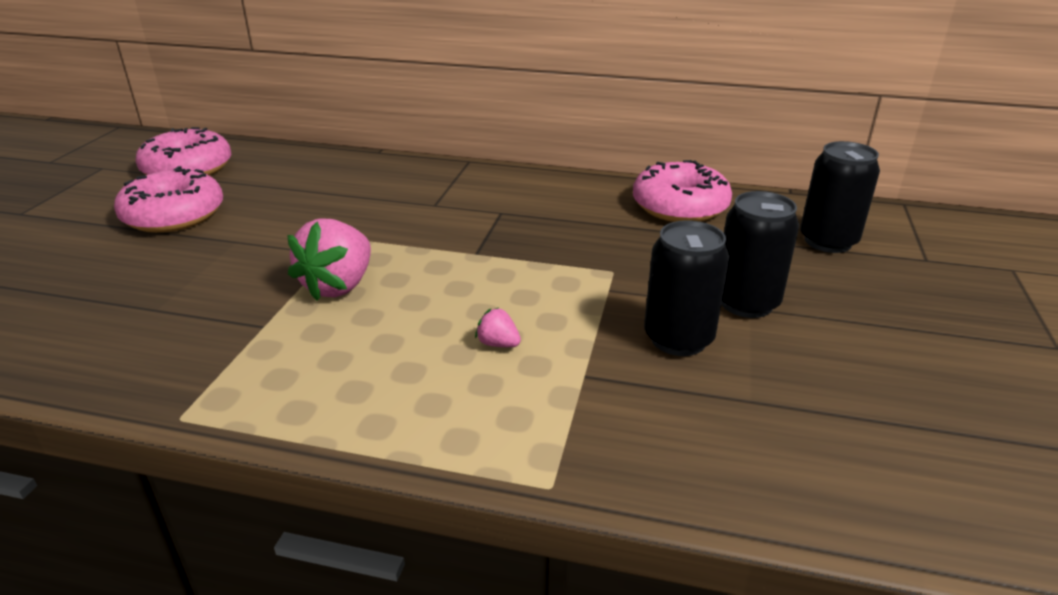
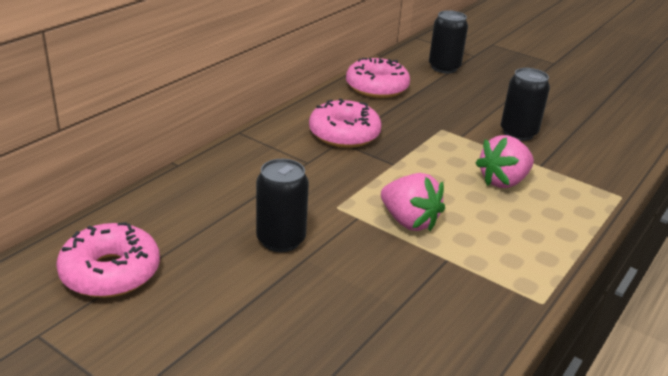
camera: 70 degrees left, 0 degrees up
(174, 215) = (225, 288): pink donut -> pink donut (344, 134)
(498, 344) = (503, 181): pink strawberry -> pink strawberry, size x2.22
(746, 303) = (493, 107): black can -> black can (281, 240)

